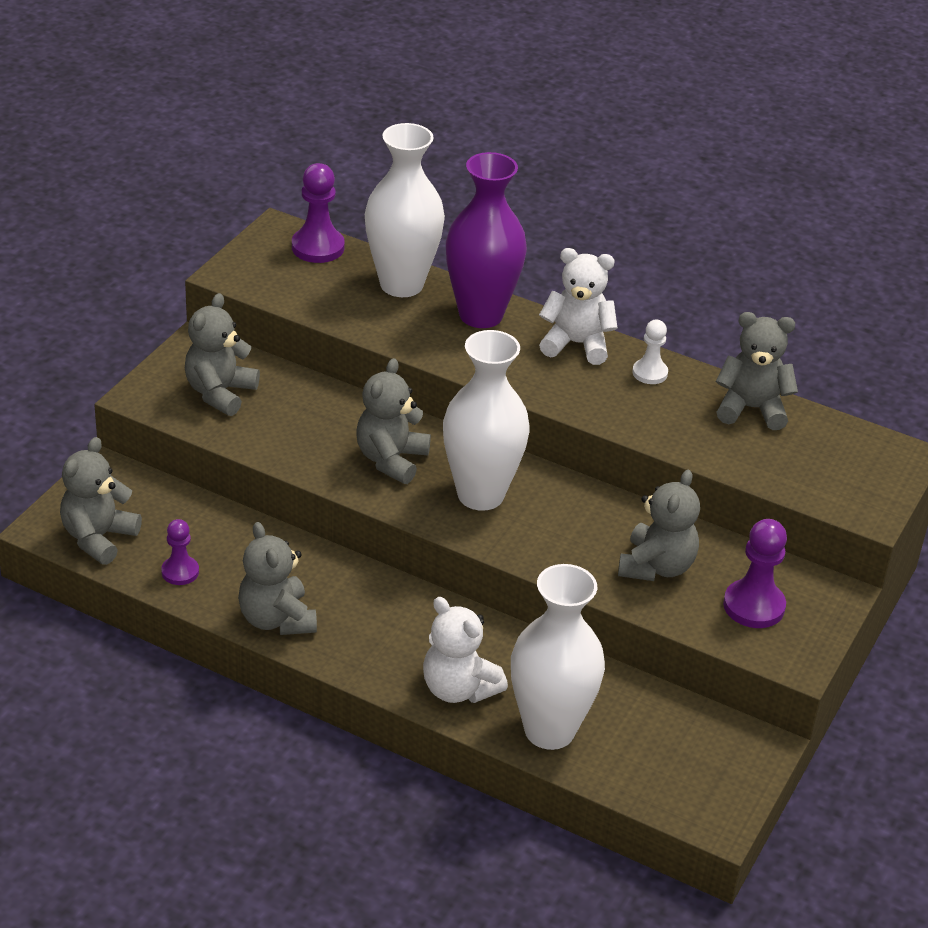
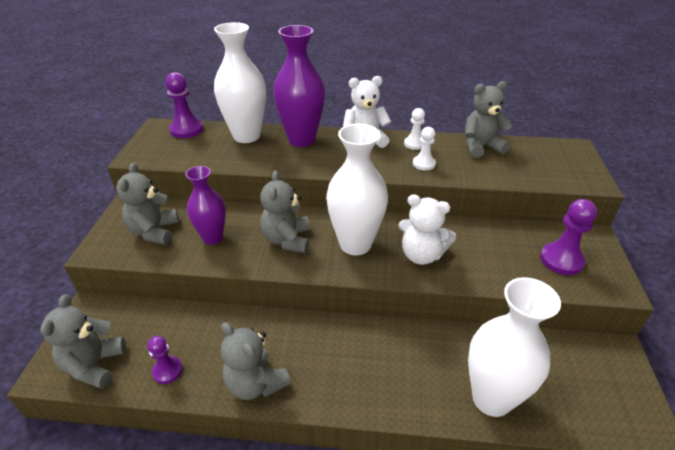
camera: 20 degrees left, 0 degrees up
(293, 425) = (212, 238): none -> purple vase
(458, 689) = (412, 389): white teddy bear -> white teddy bear (421, 255)
(637, 409) = (423, 164): none -> white pawn
(656, 567) = (489, 255): grey teddy bear -> none

